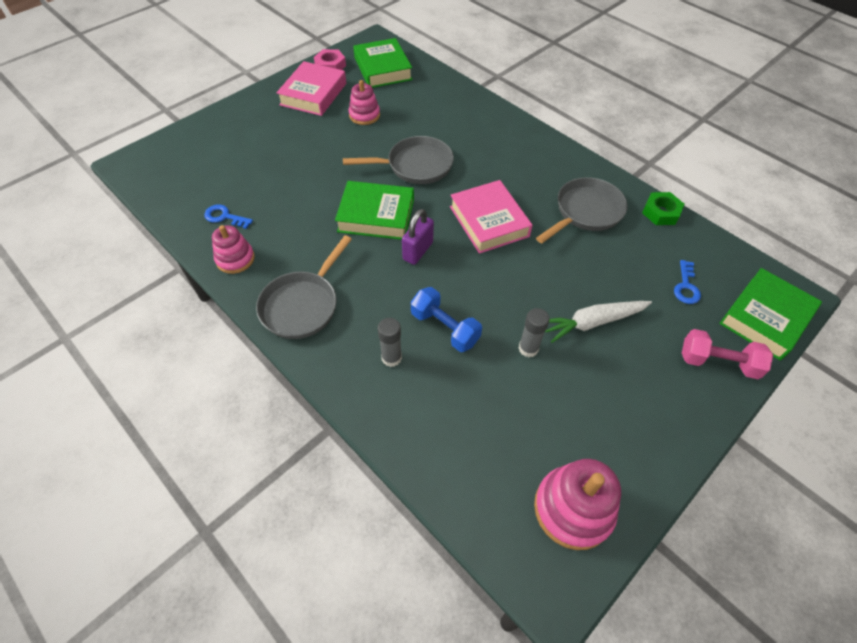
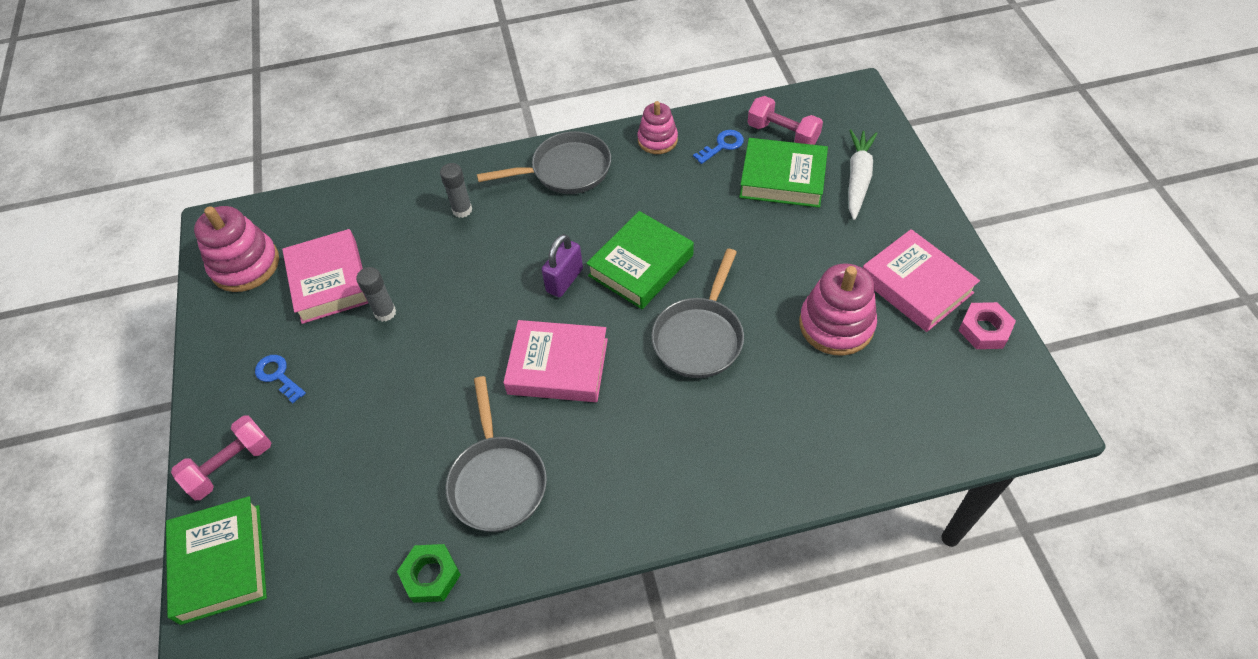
camera: 125 degrees right, 0 degrees up
(196, 188) = (783, 134): none -> pink dumbbell
(302, 305) = (566, 170): grey pan -> grey pan turned 105 degrees clockwise
(364, 115) = (836, 325): pink stacking toy -> pink stacking toy, size x1.58
(382, 69) = (947, 393): green book -> green book (782, 178)
(418, 251) = (564, 280): purple padlock -> purple padlock turned 60 degrees clockwise
(445, 328) = (459, 260): blue dumbbell -> none
(533, 413) = (329, 281): none -> pink book
(592, 322) = (363, 383): white carrot -> white carrot (858, 178)
(686, 286) = (321, 511): blue key -> blue key (278, 376)

